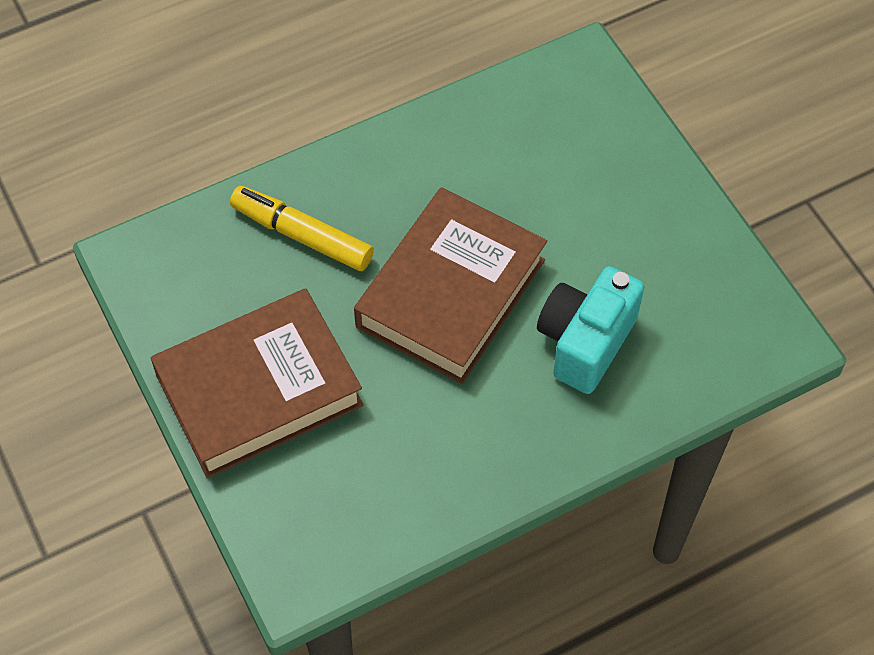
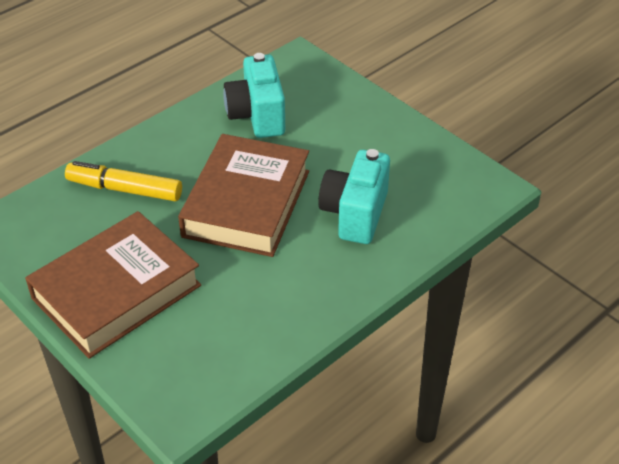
camera: 15 degrees left, 15 degrees down
(501, 152) = (257, 116): none -> turquoise camera

